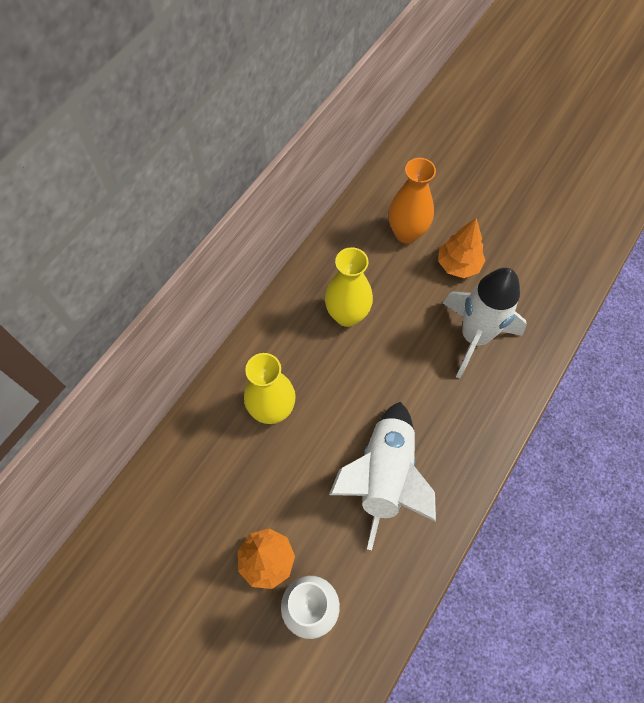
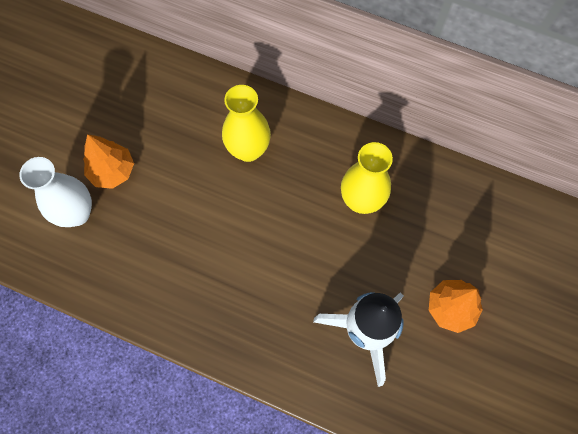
camera: 80 degrees right, 5 degrees up
(384, 476) = (199, 259): white rocket -> none
(406, 233) = (477, 247): orange vase -> none

